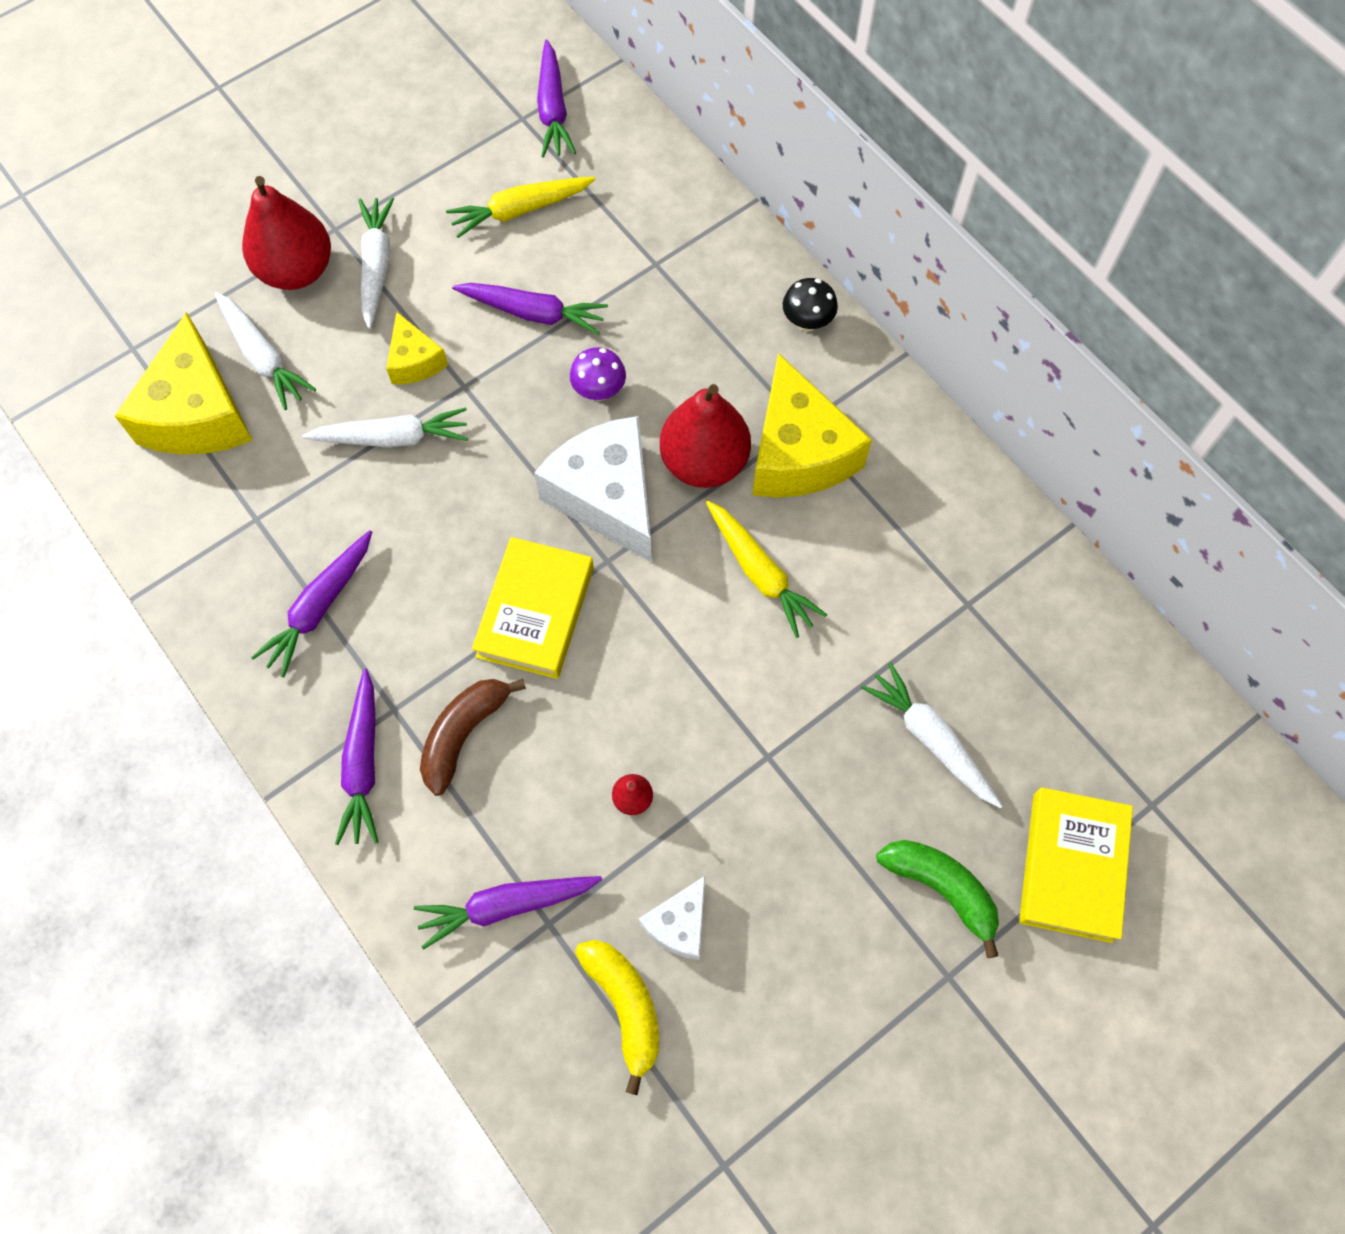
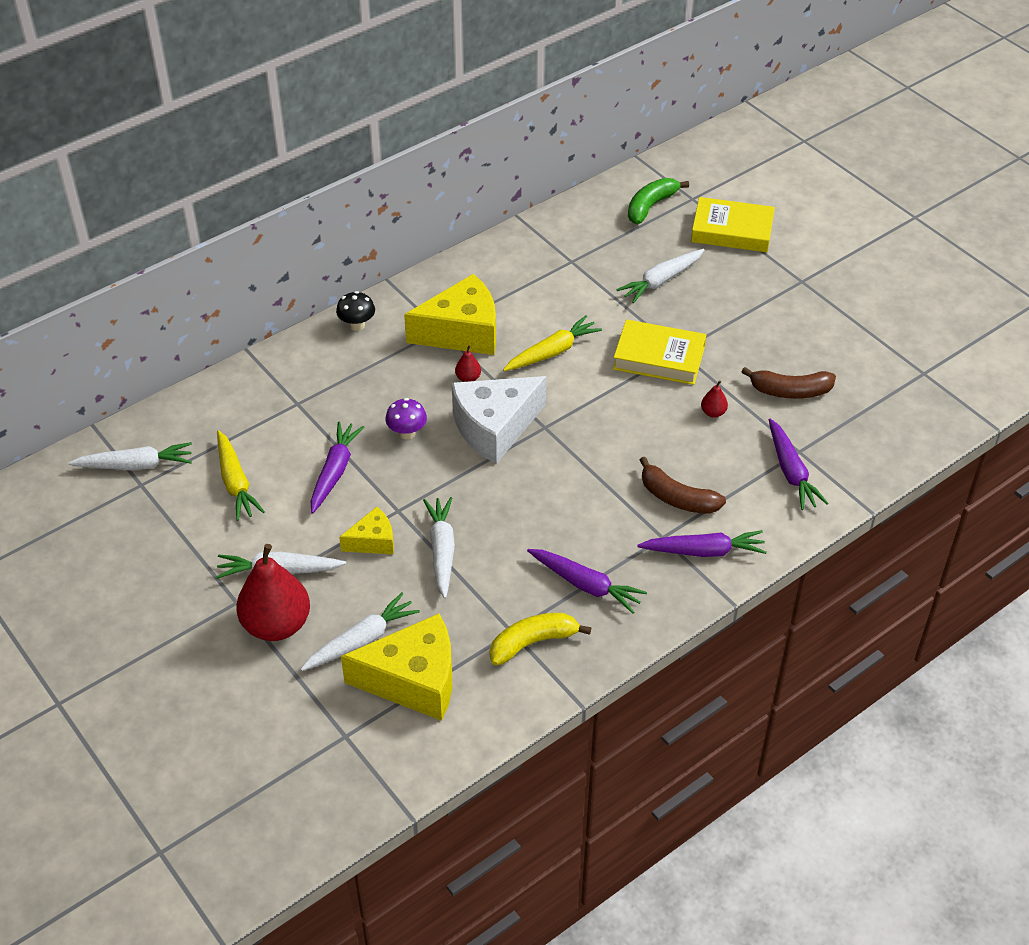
camera: 90 degrees left, 20 degrees down
(535, 612) = (584, 463): yellow book -> yellow book (659, 358)
(553, 109) = (135, 465): purple carrot -> white carrot
(625, 1007) = (843, 415): yellow banana -> yellow banana (533, 642)
(679, 924) = (790, 391): white cheese -> brown banana
(704, 462) = (468, 378): red pear -> red pear, size x0.41
(941, 889) = (752, 281): green banana -> green banana (651, 206)

